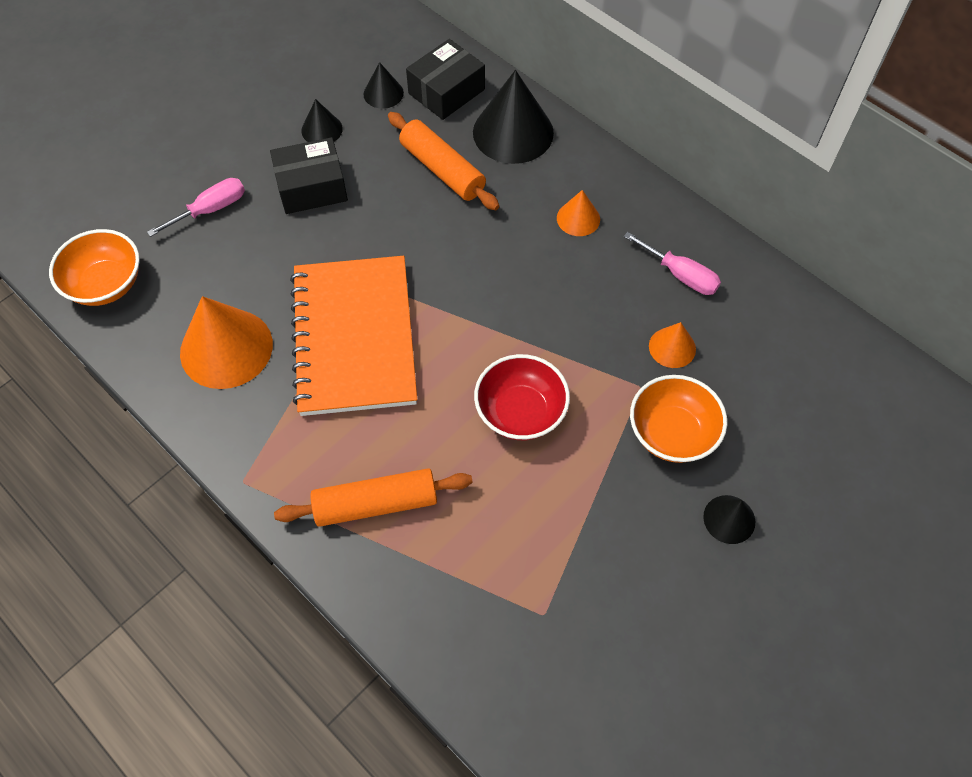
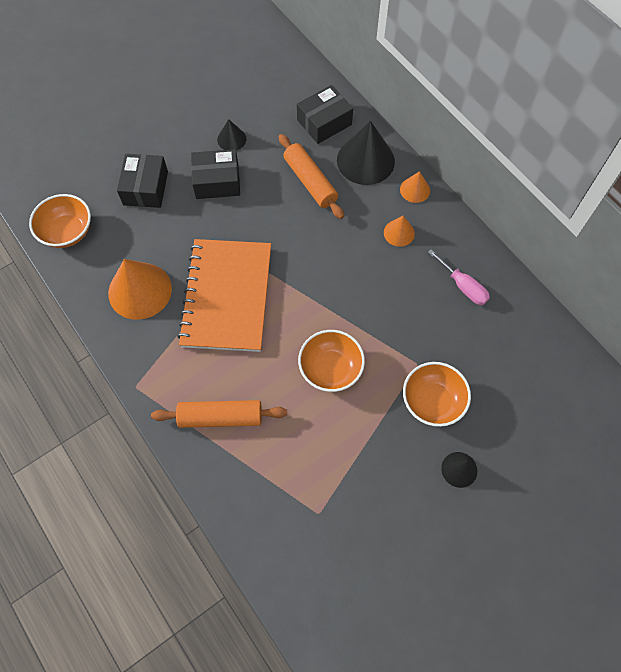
camera: 10 degrees right, 5 degrees up
(211, 209) = (145, 188): pink screwdriver -> black box
(383, 93) = (279, 117): black cone -> none
(520, 412) = (330, 369): red bowl -> orange bowl
(672, 347) = (445, 339): orange cone -> orange cone (415, 190)

